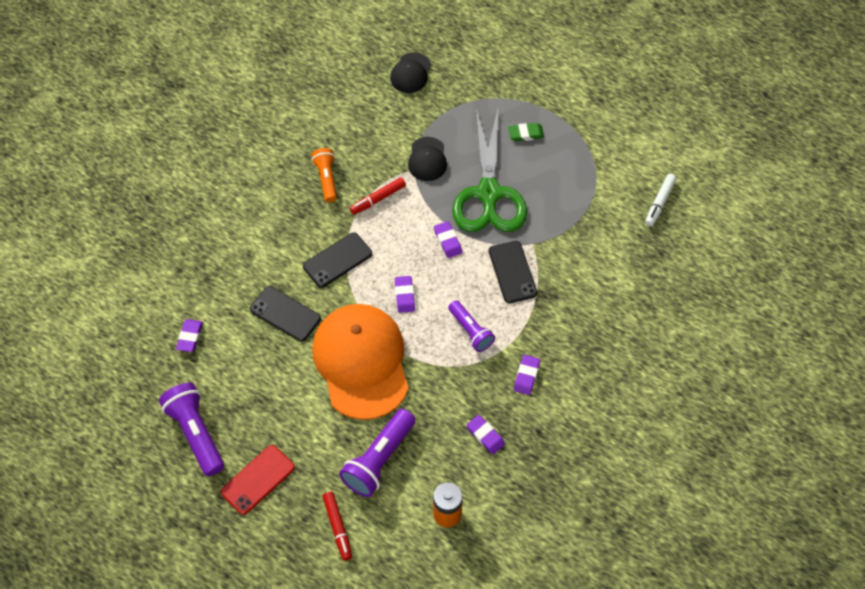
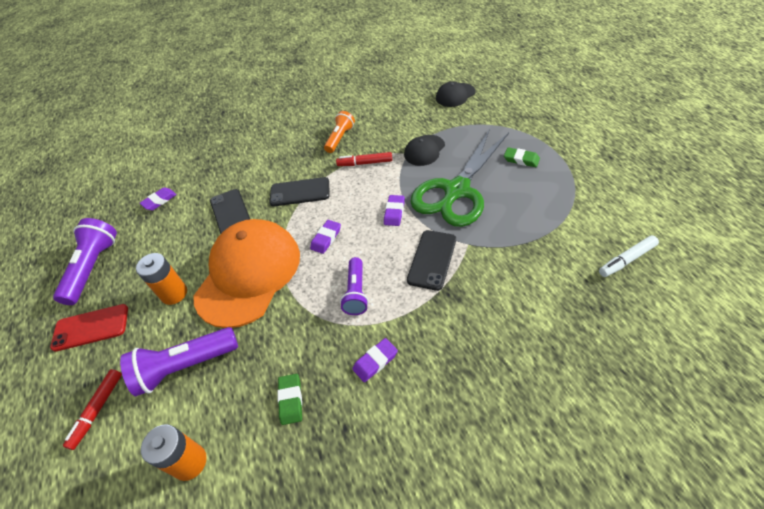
camera: 40 degrees right, 10 degrees down
(307, 413) = (174, 293): none -> orange battery
(485, 436) = (291, 400): purple eraser -> green eraser

